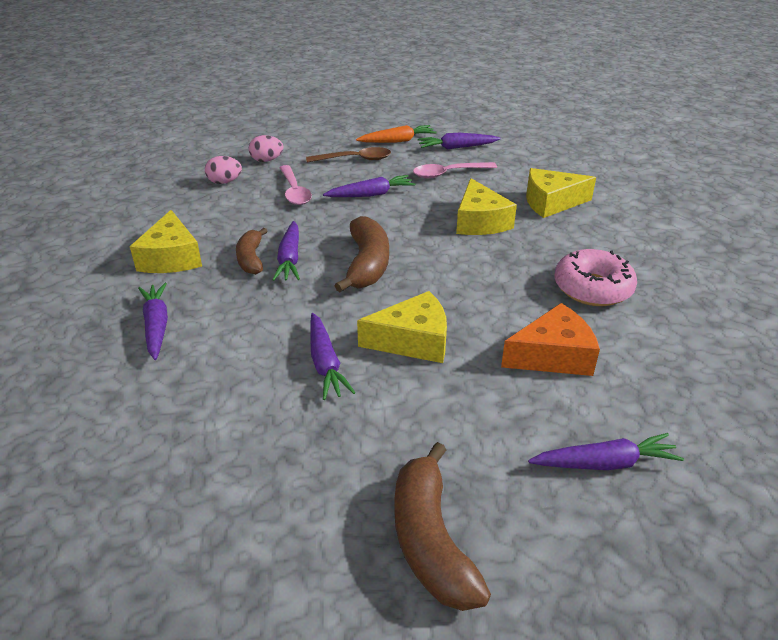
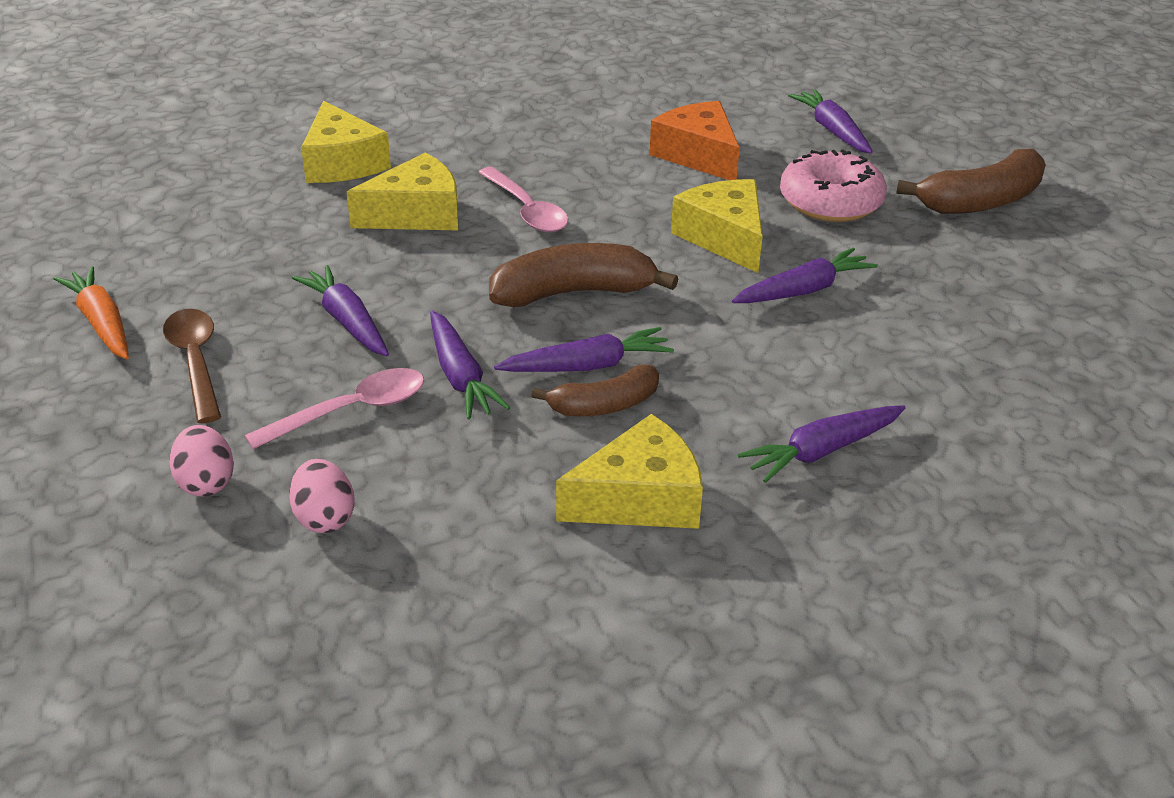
camera: 105 degrees left, 0 degrees up
(448, 173) = (252, 253): pink spoon -> pink spoon (526, 210)
(456, 147) = (136, 254): purple carrot -> purple carrot (460, 376)
(592, 288) = (557, 135): pink donut -> pink donut (830, 202)

